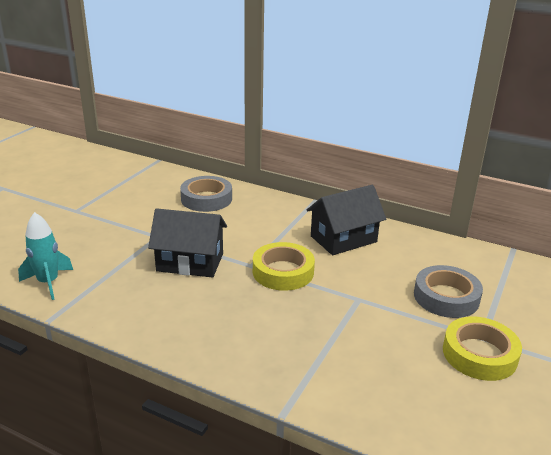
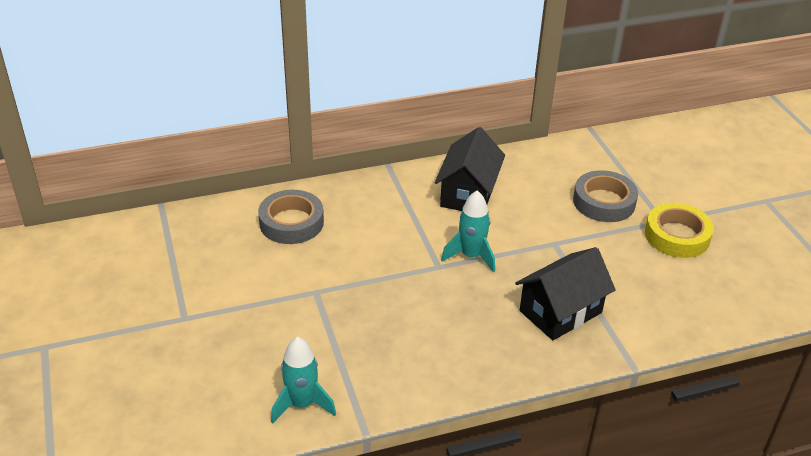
camera: 45 degrees left, 10 degrees up
(190, 262) = (387, 298): black house -> black house (560, 312)
(283, 272) = (471, 256): yellow tape -> turquoise rocket

